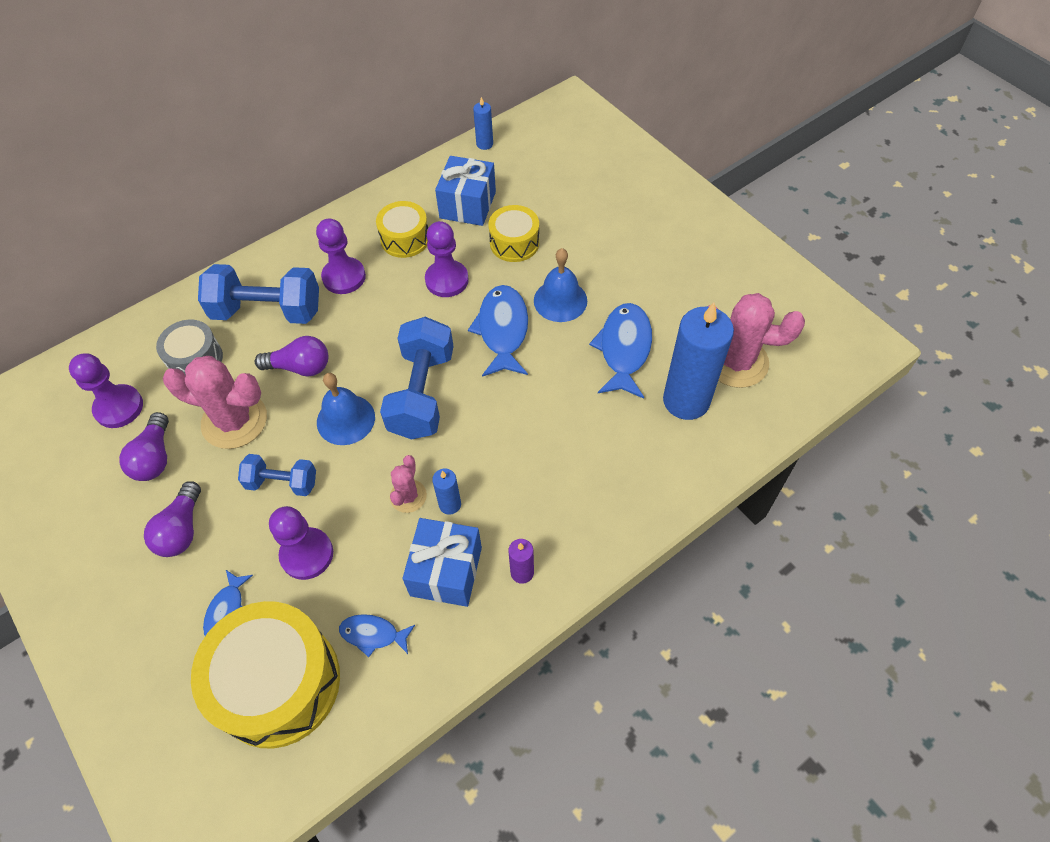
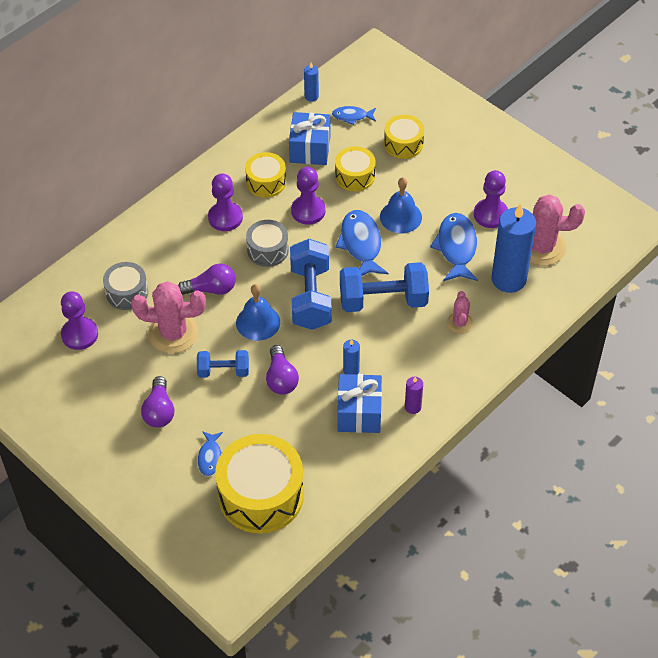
camera: 10 degrees left, 5 degrees down
(155, 457) = (121, 366): purple light bulb -> purple light bulb (281, 378)
(267, 311) = (172, 250): blue dumbbell -> blue dumbbell (383, 300)
(307, 554) = (256, 415): purple pawn -> purple pawn (490, 214)
(373, 634) = (318, 458): blue fish -> blue fish (352, 116)
(384, 324) = (267, 250): none -> grey drum
(408, 496) = (319, 368): pink cactus -> pink cactus (459, 323)
(582, 210) = (403, 144): none -> yellow drum

